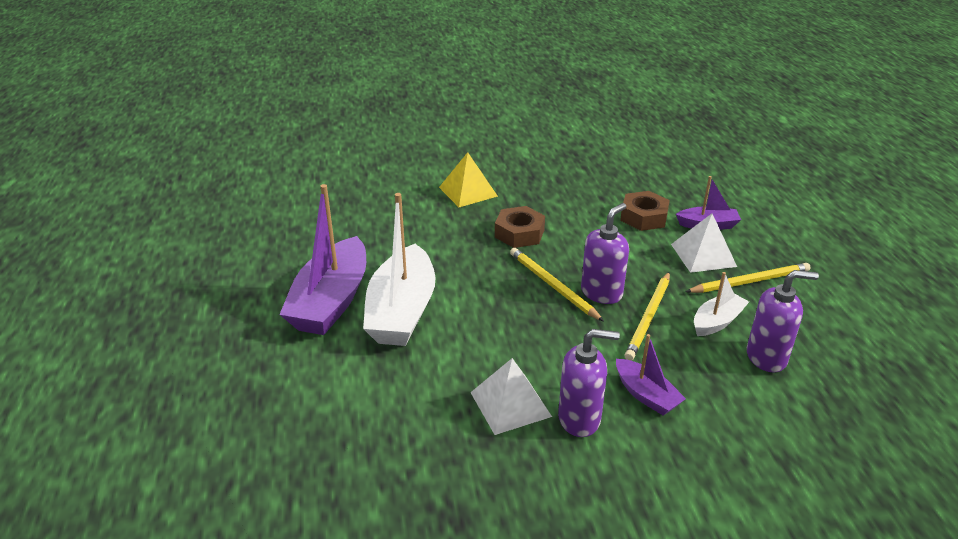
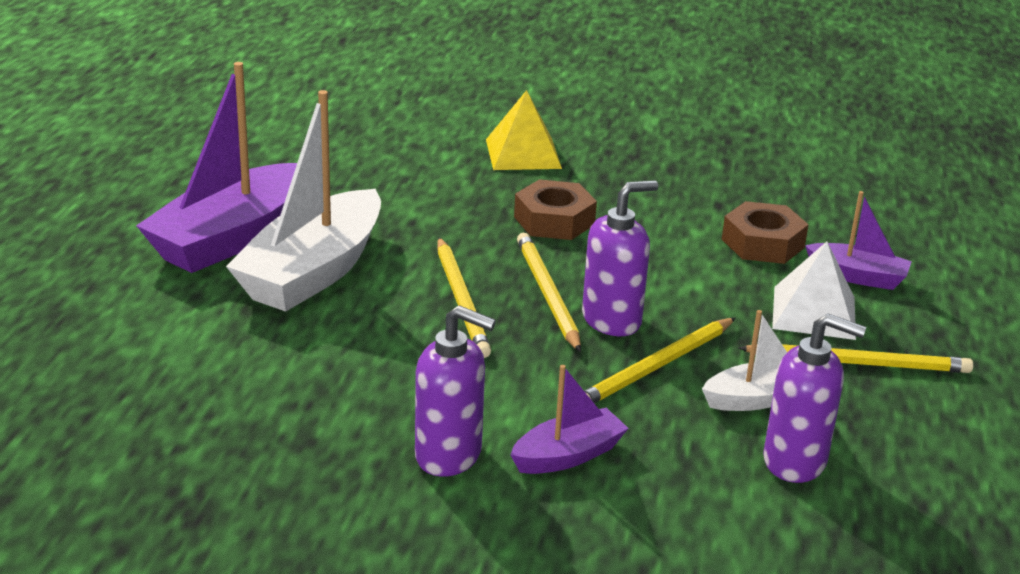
camera: 20 degrees right, 5 degrees down
(507, 305) = (461, 300): none -> yellow pencil
(510, 404) = (369, 412): white pyramid -> none
(646, 395) = (568, 455): purple boat -> purple boat turned 105 degrees counterclockwise

